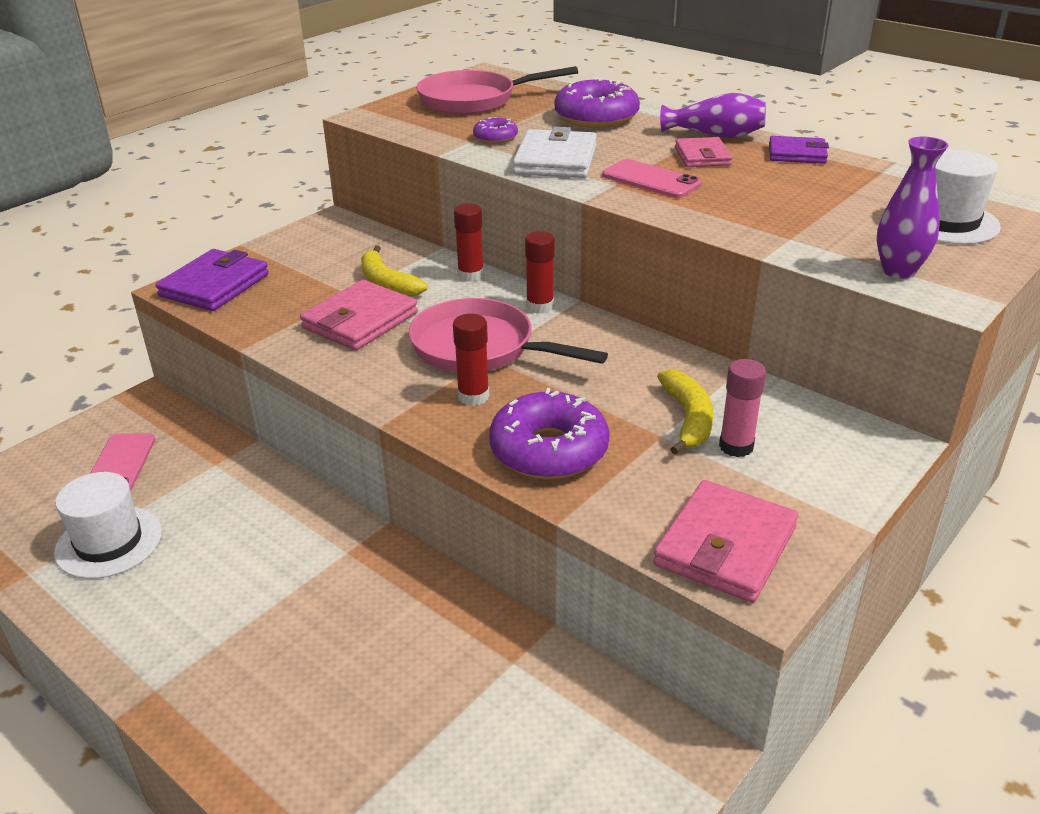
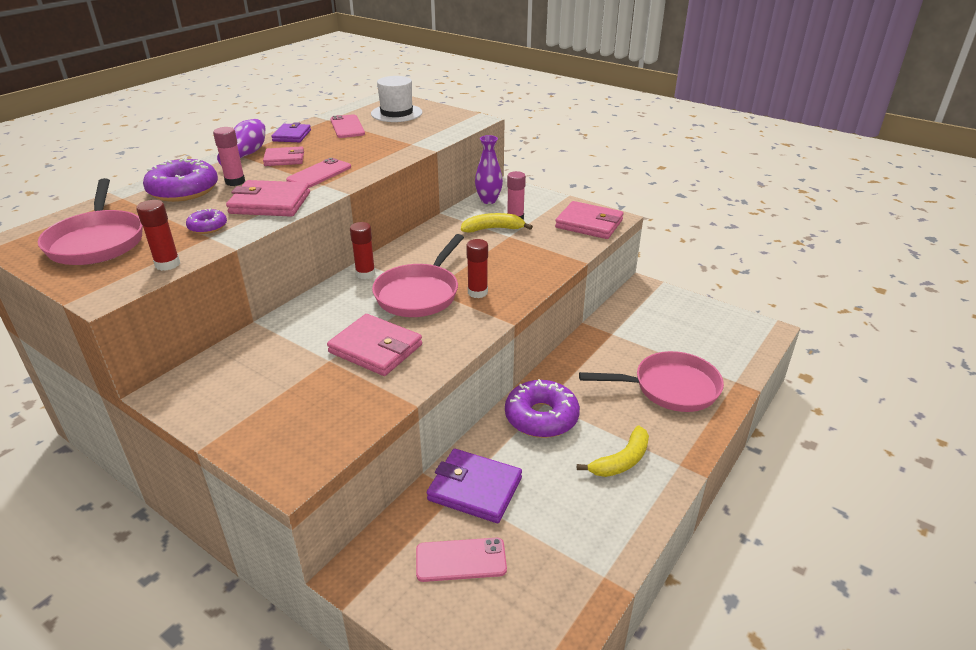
camera: 95 degrees left, 0 degrees up
(109, 542) = (559, 533): white hat -> none
(214, 285) = (292, 448): purple wallet -> purple wallet (474, 489)
(333, 719) = (670, 388): none -> pink pan
(387, 283) = (314, 342): yellow banana -> yellow banana (621, 461)
(470, 275) = (310, 304): red glue stick -> red glue stick (167, 264)
(549, 450) = (528, 266): purple donut -> purple donut (541, 417)
(555, 160) = (270, 203): white wallet -> pink wallet
(621, 138) = (235, 182): none -> pink glue stick
(852, 187) = (347, 127): none -> pink phone
(898, 271) = (450, 126): purple vase -> purple vase (488, 200)

